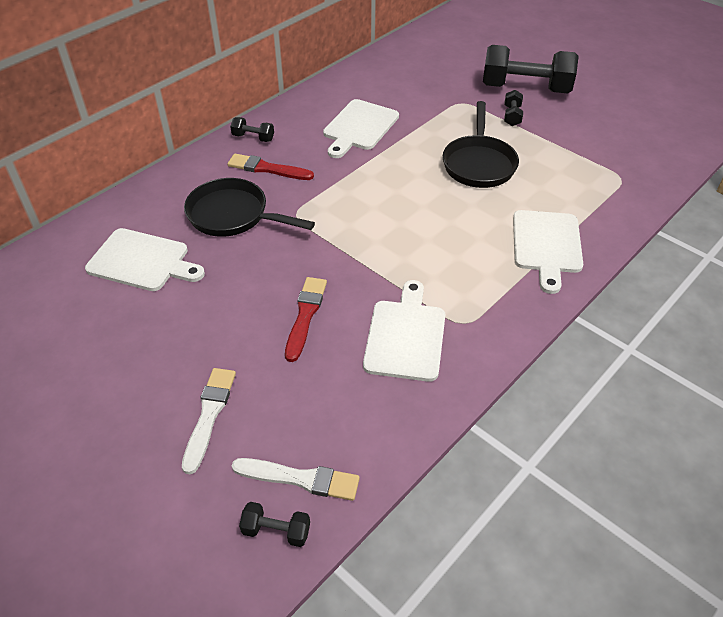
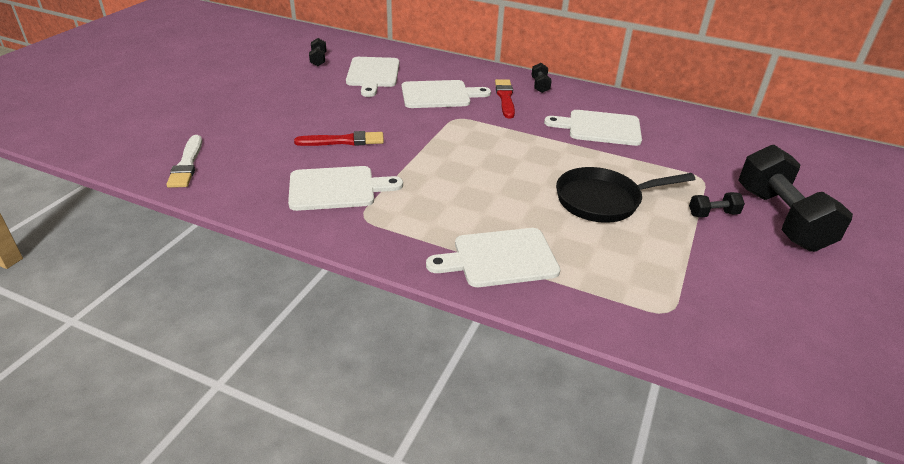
camera: 70 degrees right, 10 degrees down
(209, 415) = (239, 122): white brush -> none
(233, 215) = (439, 95): black pan -> white cutting board
(276, 531) = (144, 162): black dumbbell -> black dumbbell (318, 60)

